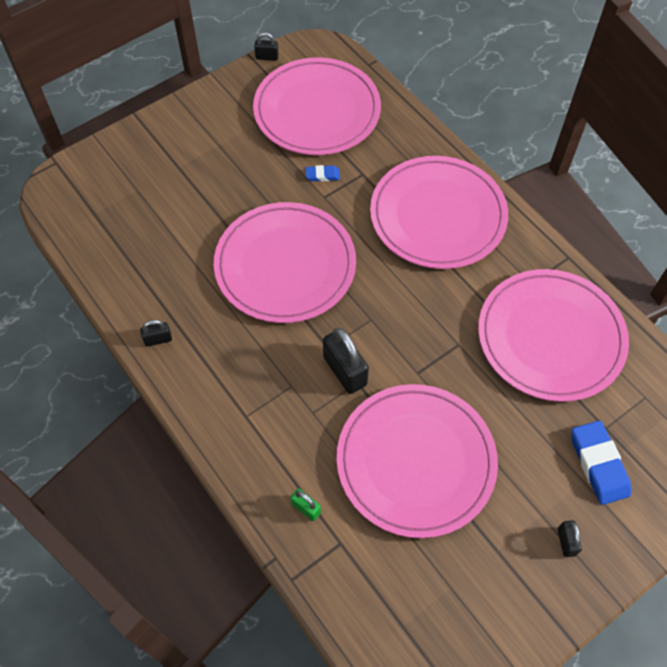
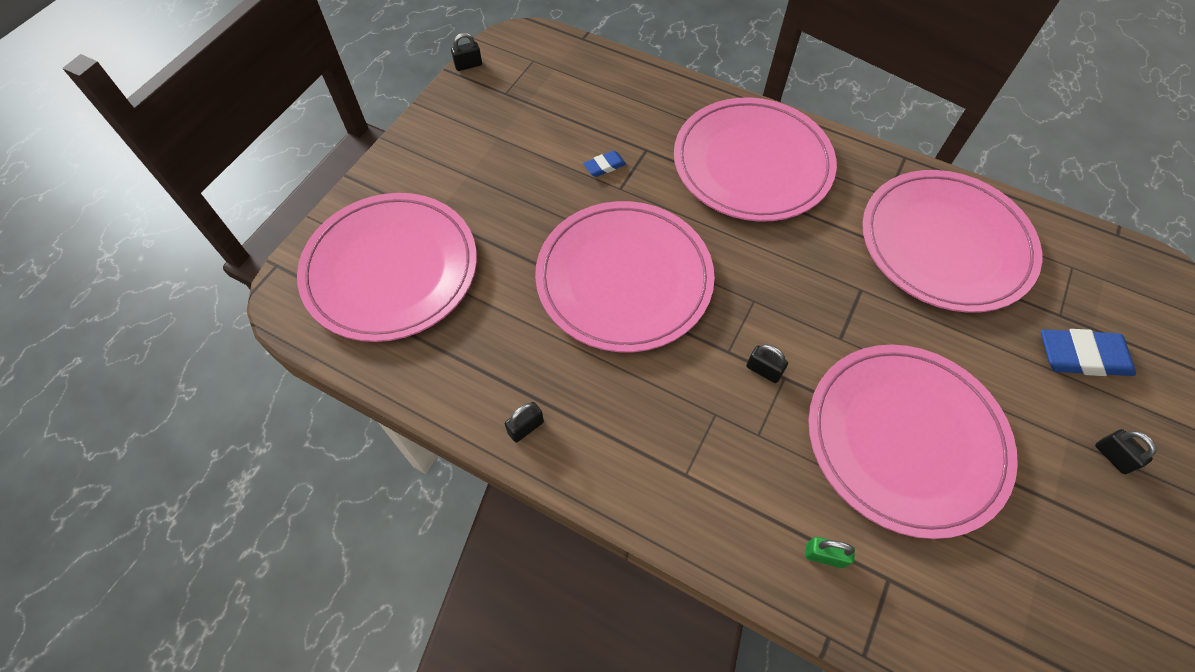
camera: 25 degrees left, 0 degrees up
(317, 111) = (557, 102): pink plate -> pink plate (391, 270)
(345, 371) = (763, 370): black padlock -> black padlock, size x0.53
(598, 464) = (1082, 356): blue eraser -> blue eraser turned 45 degrees counterclockwise

